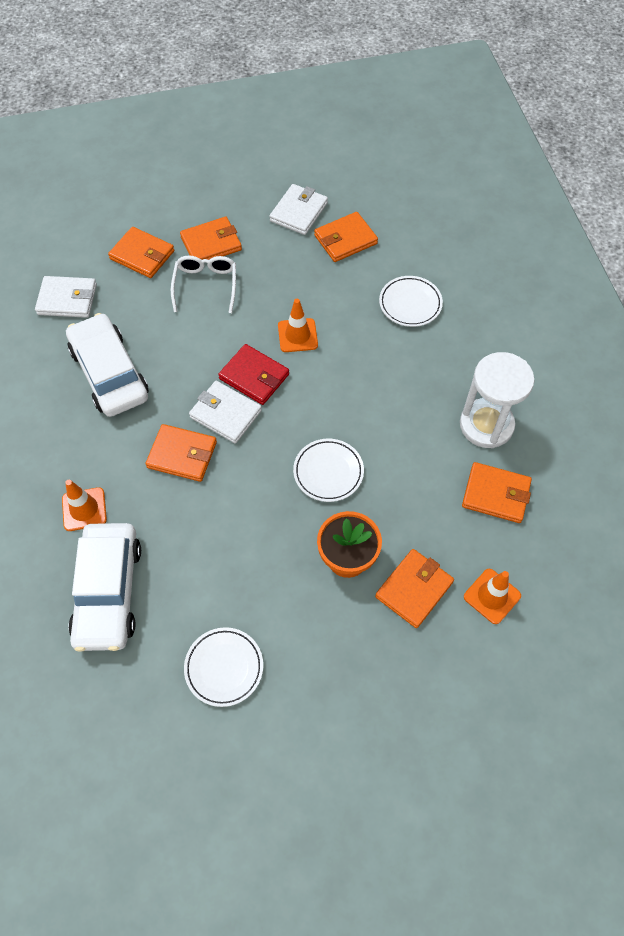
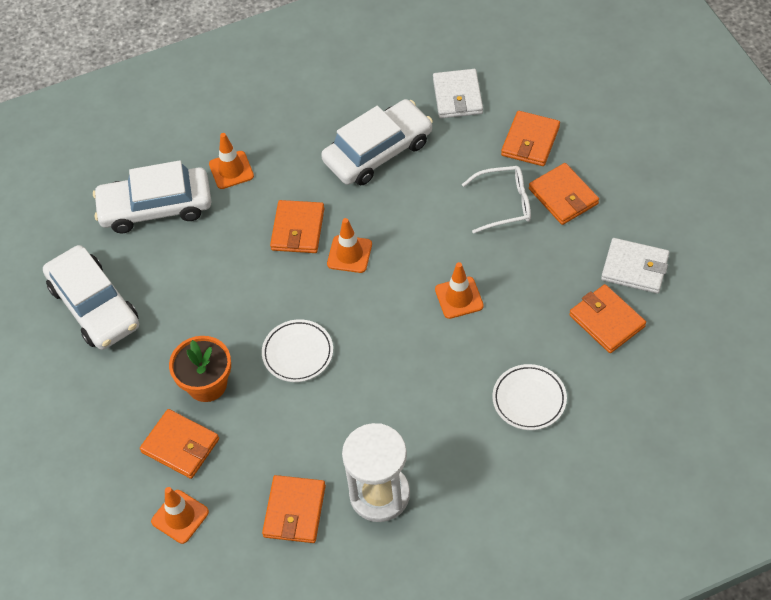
camera: 85 degrees right, 5 degrees down
(224, 667) = (94, 306): white plate -> white car
(225, 414) = (349, 254): white wallet -> orange traffic cone
(254, 376) = (398, 269): red wallet -> none

